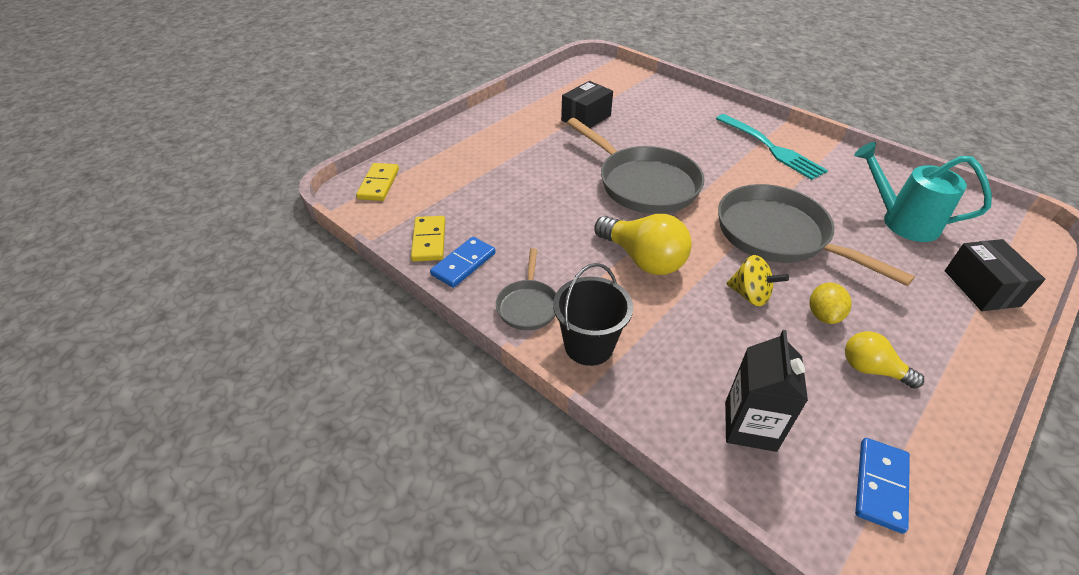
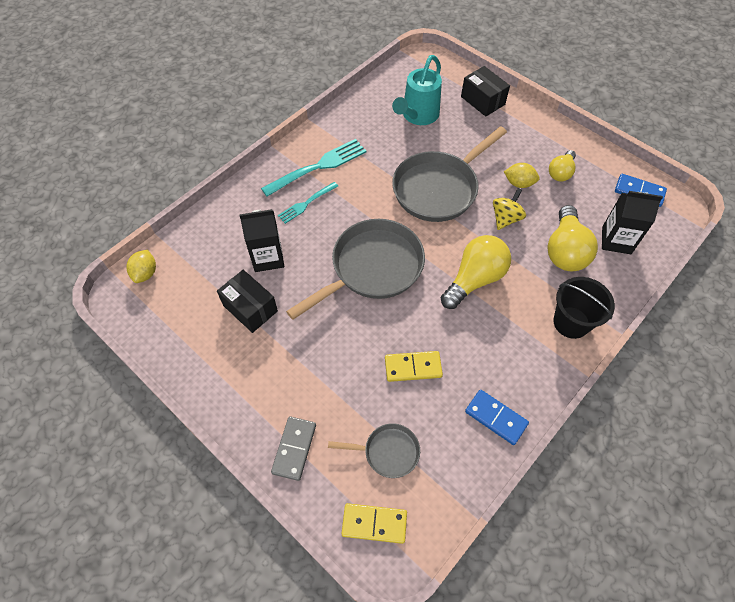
camera: 90 degrees left, 15 degrees up
(429, 241) = (467, 453): yellow domino -> yellow domino (413, 367)
(452, 144) = (294, 448): none -> grey domino
(528, 305) = (538, 363): grey pan -> grey pan (387, 452)
(614, 71) = (145, 273): none -> yellow lemon
(642, 124) = (268, 257): none -> black carton
(710, 355) = (565, 250): none -> yellow light bulb
(717, 142) = (307, 203): none -> turquoise fork
(981, 288) = (482, 100): black box -> black box turned 60 degrees clockwise

